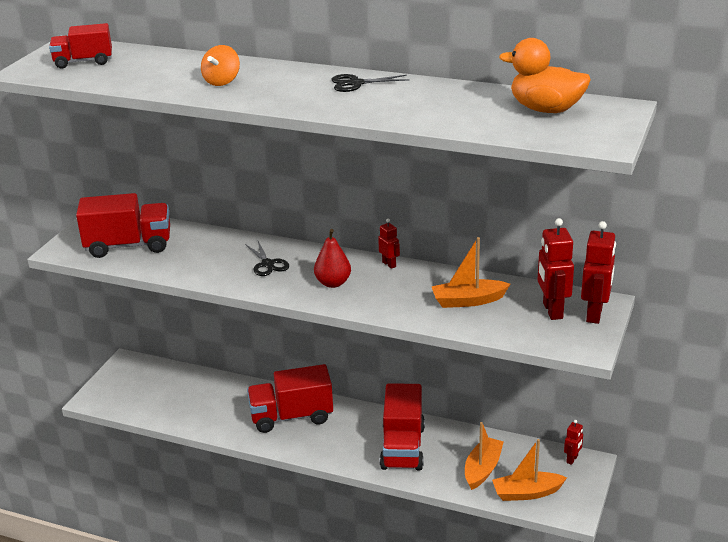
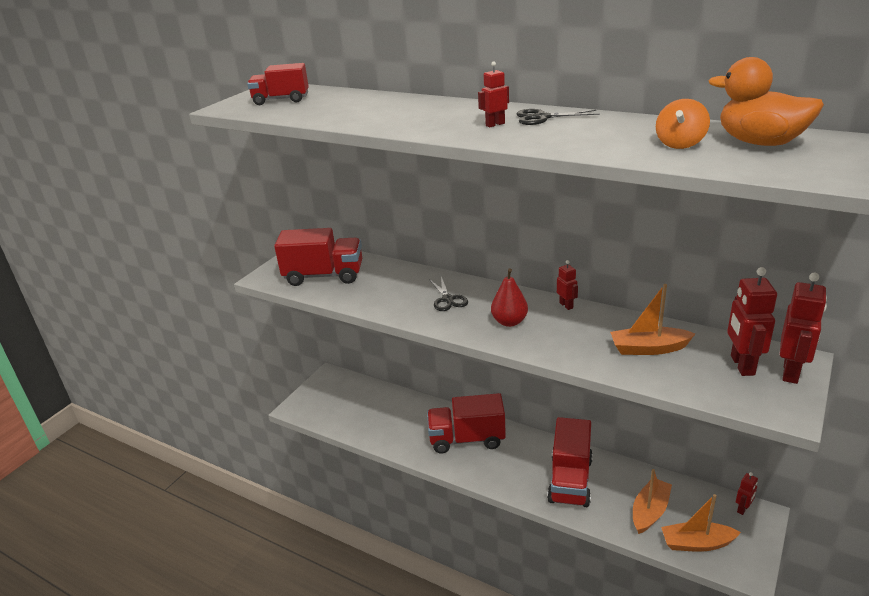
camera: 10 degrees right, 0 degrees up
(222, 81) = (405, 116): orange spinning top -> orange spinning top (680, 144)
(311, 91) = (495, 124): none -> red robot

